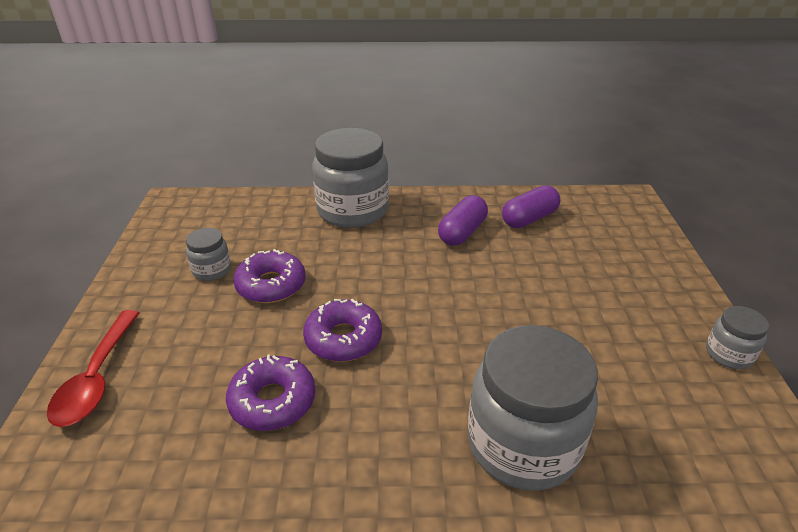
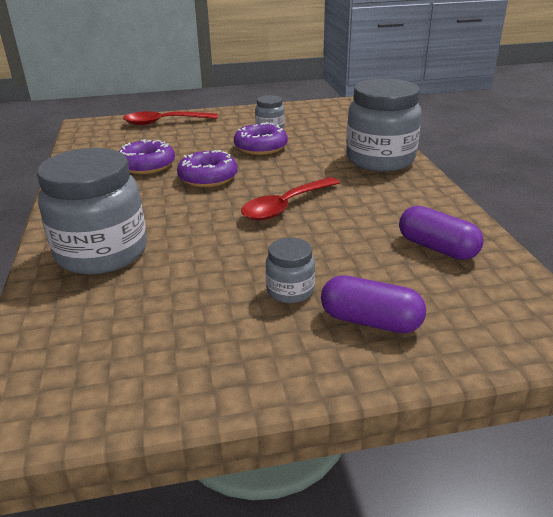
camera: 80 degrees right, 5 degrees down
(439, 286) = (285, 206): none -> red spoon
(462, 232) = (379, 211): purple capsule -> purple capsule (370, 321)
(728, 354) = (222, 390): grey jar -> grey jar (290, 291)

